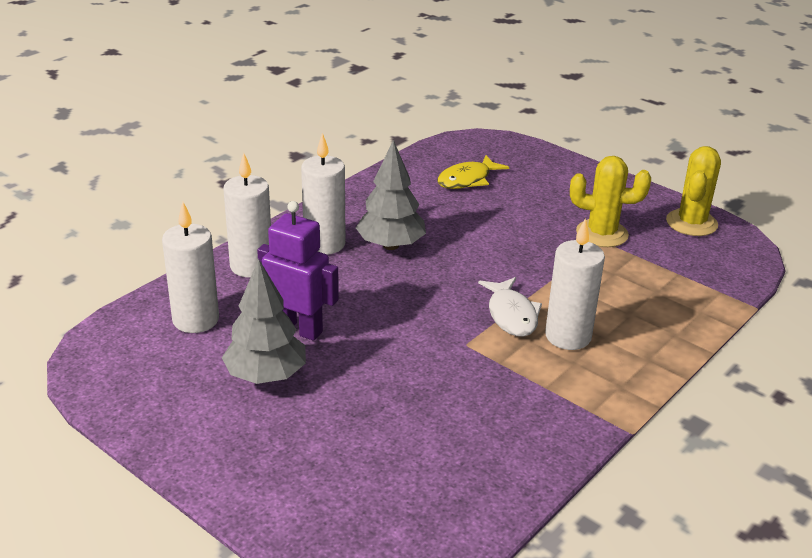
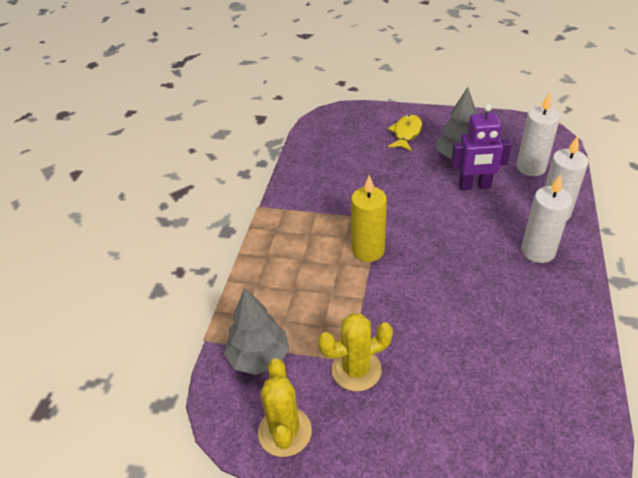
camera: 155 degrees right, 10 degrees up
(391, 245) = (496, 272): grey tree -> grey tree (259, 357)
(467, 180) = (521, 389): yellow fish -> yellow fish (406, 133)
(511, 315) = (368, 250): white fish -> yellow candle
(568, 336) = (323, 250): white candle -> none

